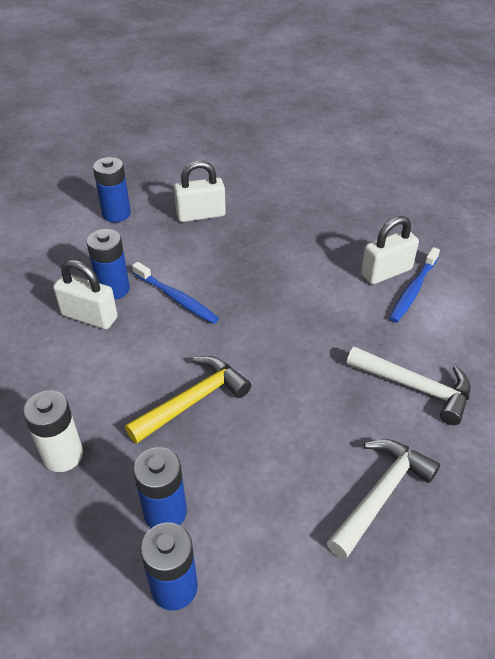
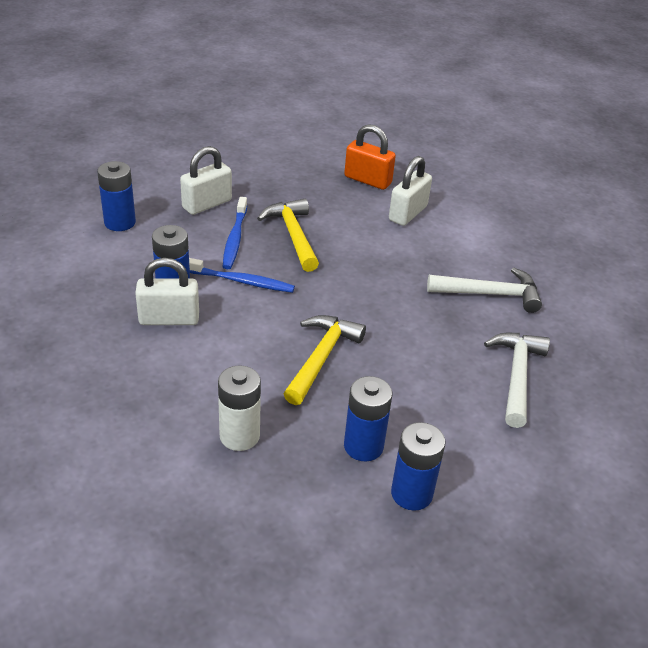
camera: 30 degrees left, 5 degrees down
(256, 265) = (293, 235): none -> yellow hammer
(368, 227) = (367, 180): none -> orange padlock
(413, 290) = (439, 221): blue toothbrush -> blue toothbrush (235, 238)

